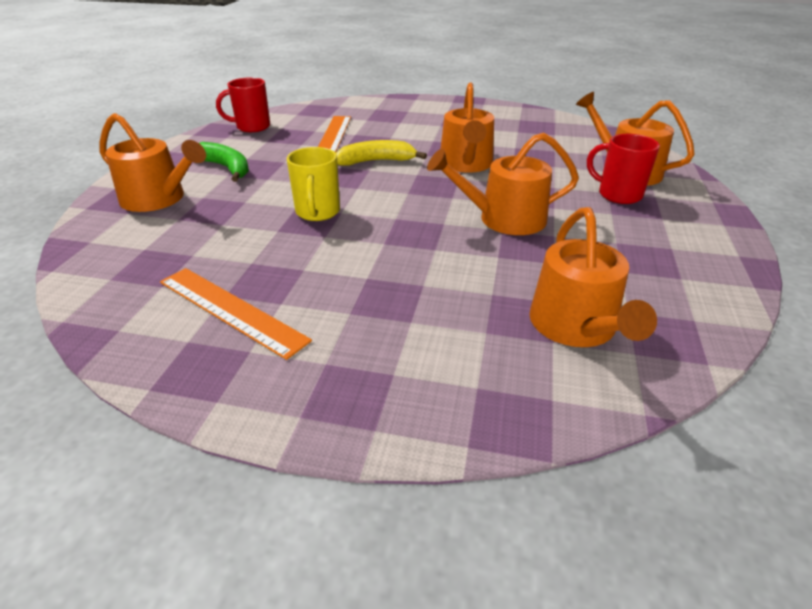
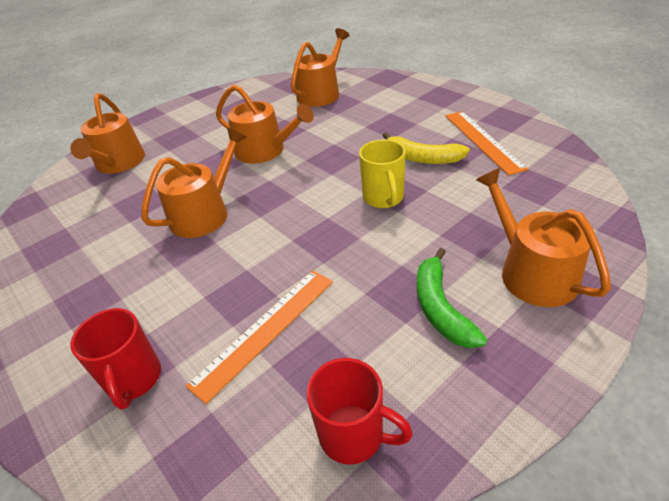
camera: 140 degrees left, 5 degrees up
(317, 212) = (384, 198): yellow mug -> yellow mug turned 135 degrees clockwise
(376, 161) = (272, 251): yellow banana -> yellow banana (422, 158)
(618, 194) = (168, 146): red mug -> red mug (134, 379)

